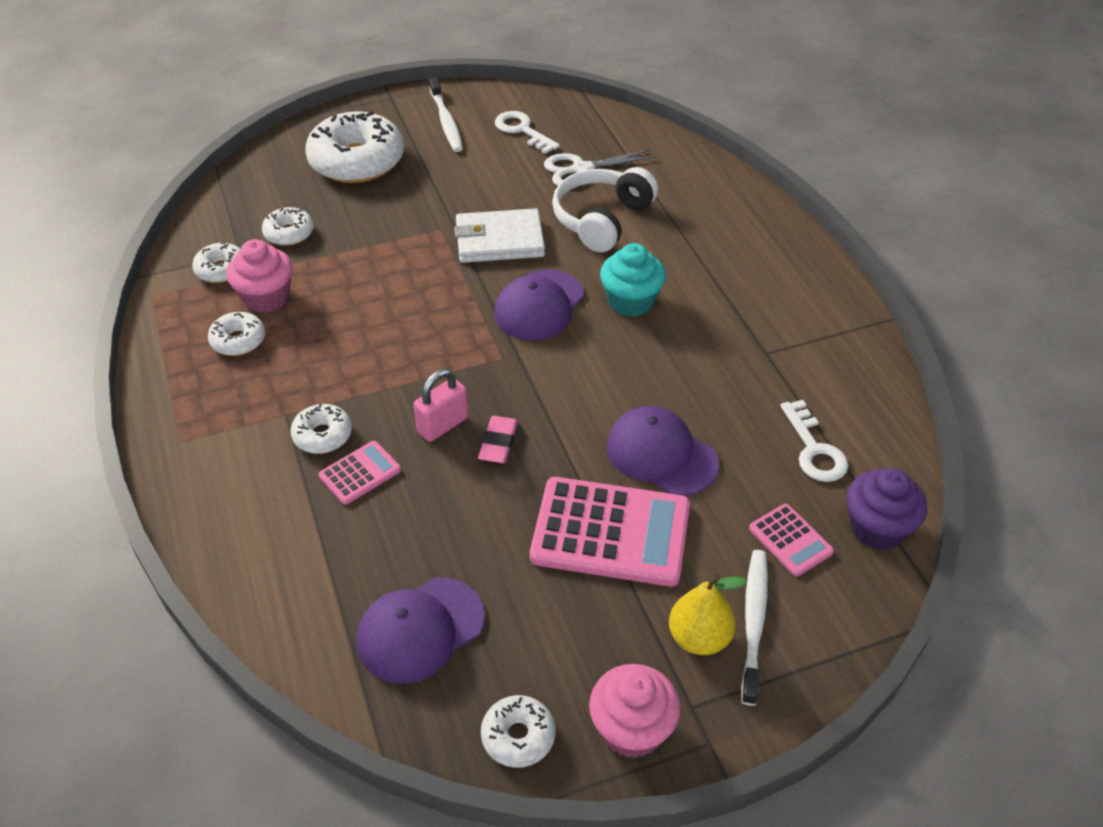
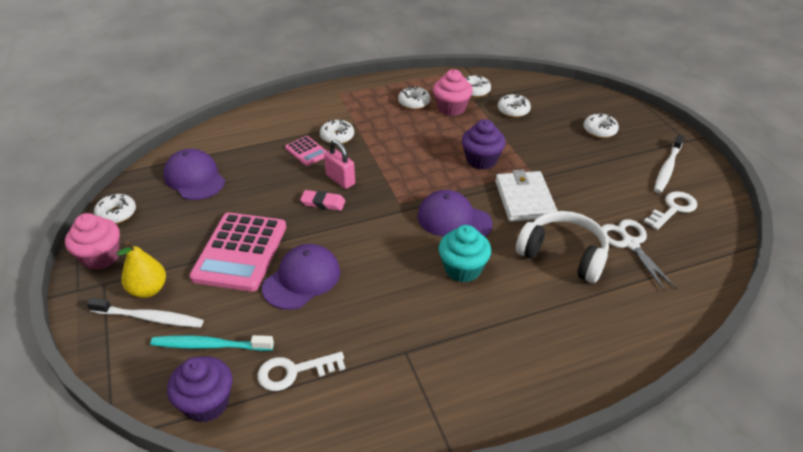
camera: 90 degrees right, 5 degrees down
(357, 161) = (599, 130): white donut -> white donut, size x0.49
(410, 273) = (481, 160): none -> purple cupcake
(446, 121) = (667, 168): white toothbrush -> white toothbrush turned 45 degrees counterclockwise
(790, 540) = (210, 345): pink calculator -> turquoise toothbrush

